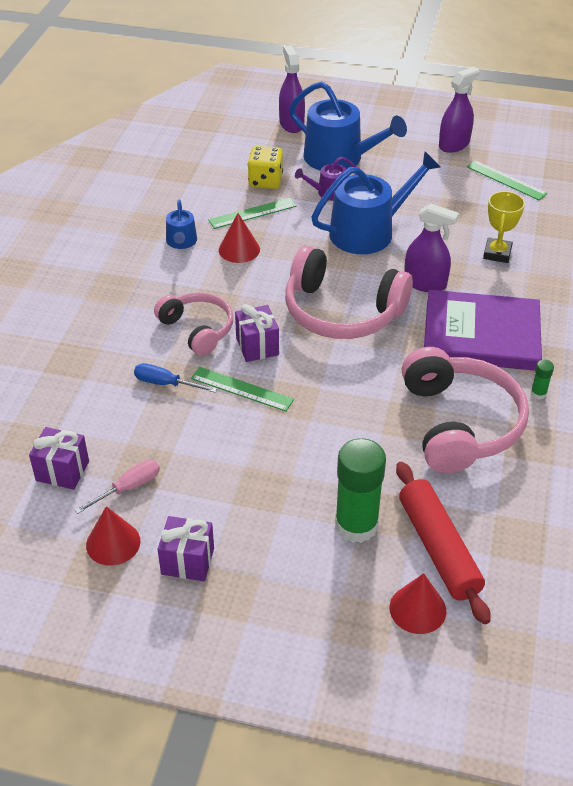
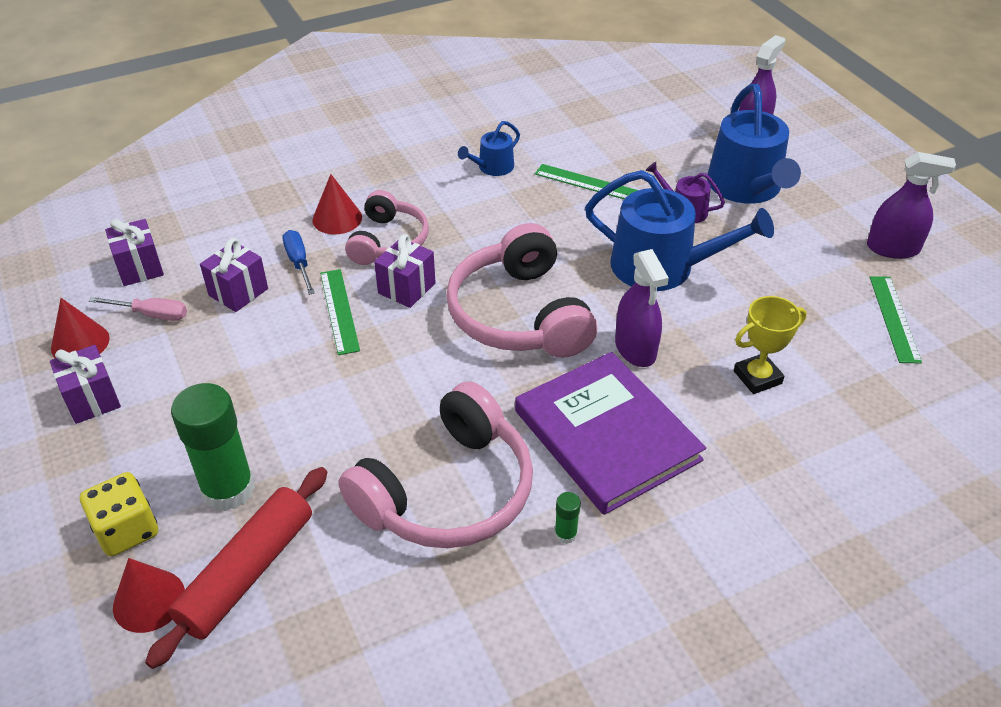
camera: 50 degrees right, 0 degrees up
(160, 429) = (238, 292): none -> purple gift
(239, 249) = (525, 204): red cone -> red cone (337, 218)
(265, 181) = (644, 164): yellow dice -> yellow dice (127, 530)

